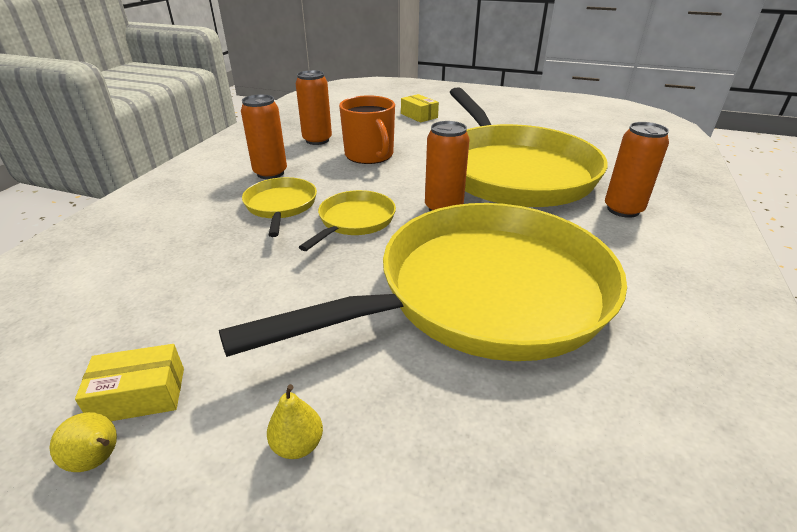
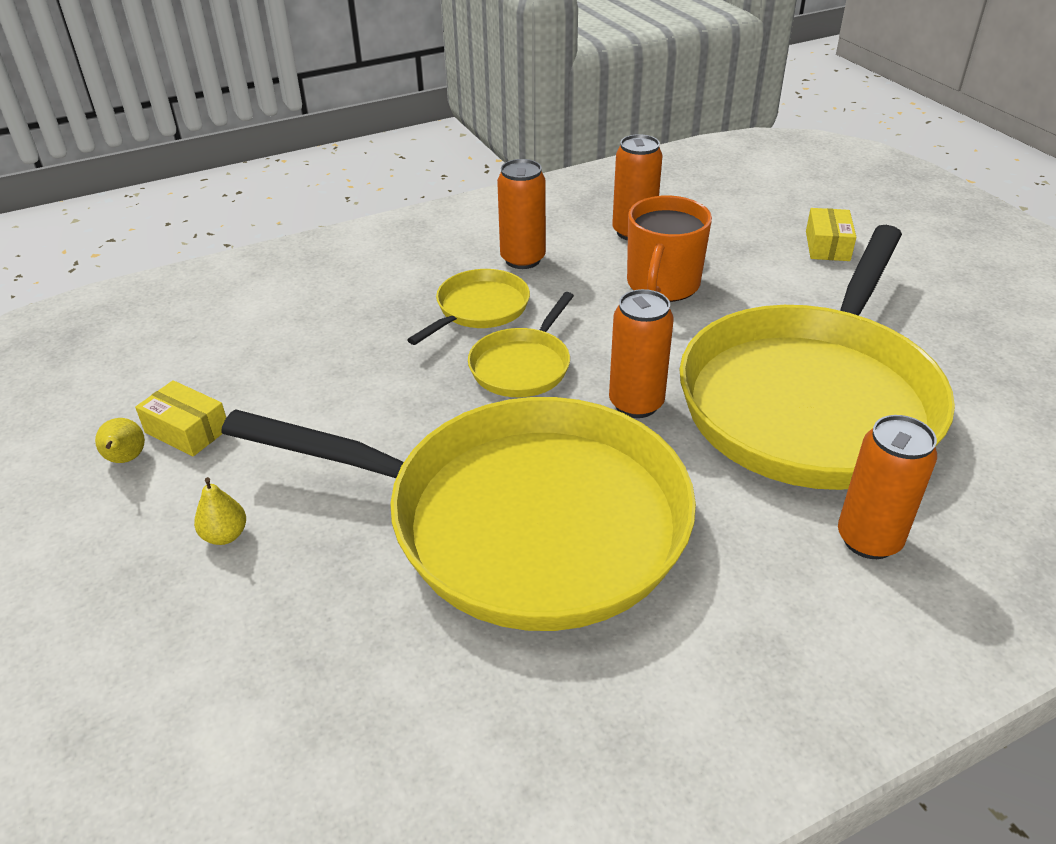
camera: 45 degrees right, 5 degrees up
(354, 221) = (522, 366): yellow pan -> yellow pan turned 135 degrees clockwise

